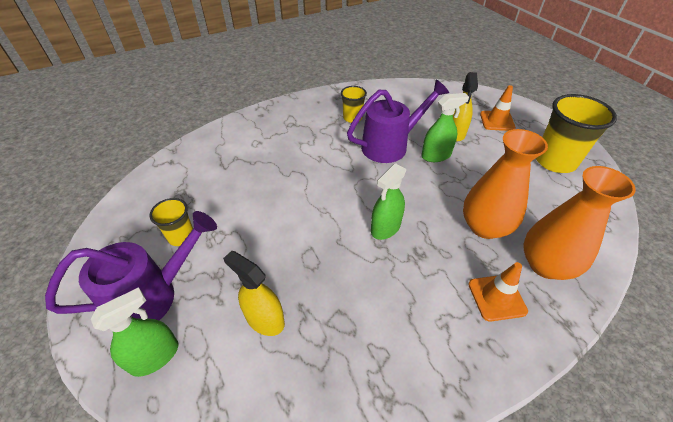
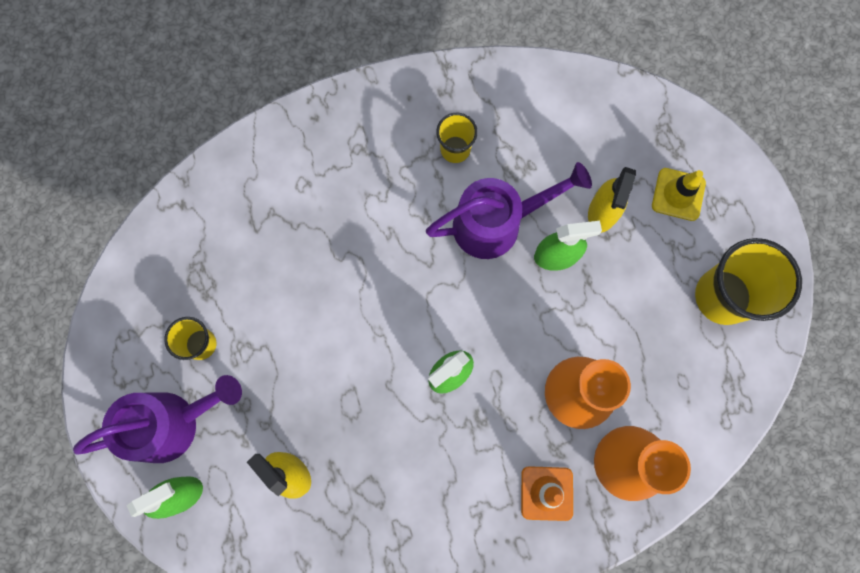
camera: 10 degrees right, 30 degrees up
(497, 121) = (678, 194): orange traffic cone -> yellow traffic cone

